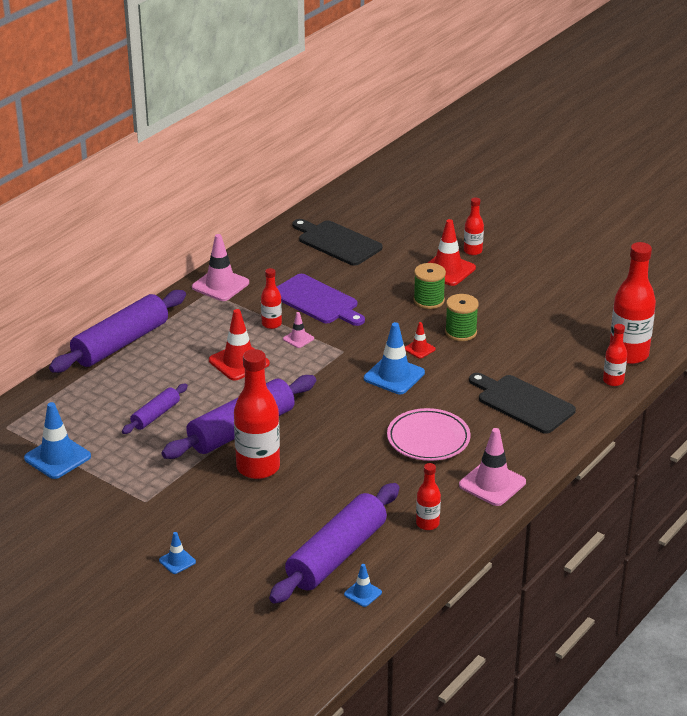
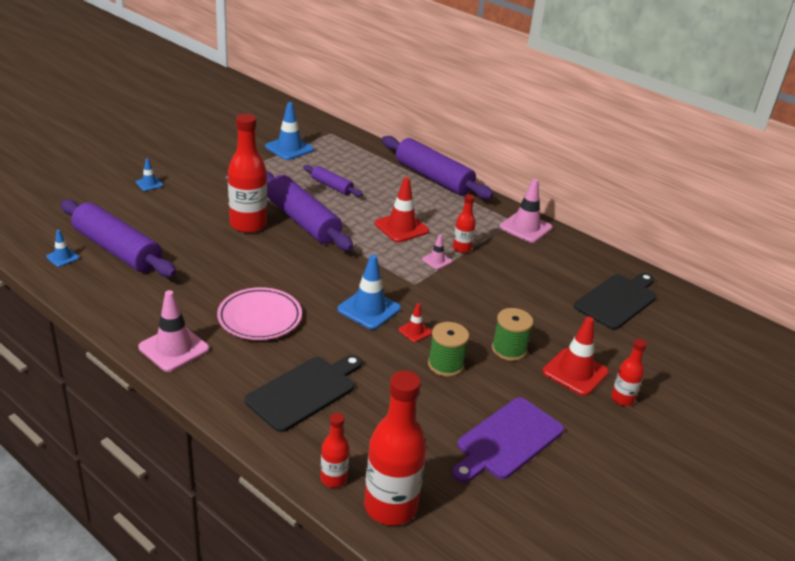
camera: 90 degrees right, 0 degrees up
(317, 301) = (502, 277): purple cutting board -> purple cutting board (507, 440)
(427, 524) = (133, 301): red bottle -> none

